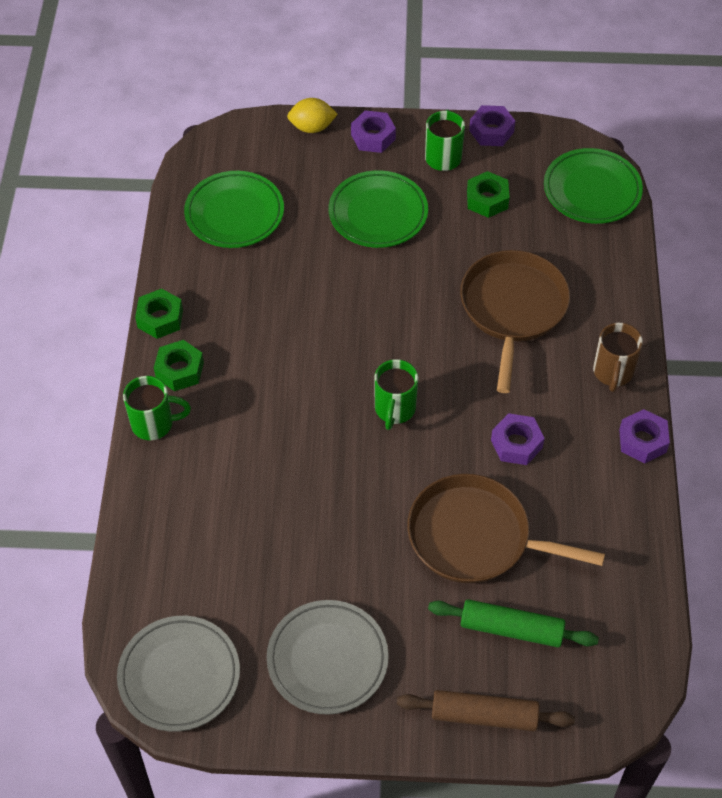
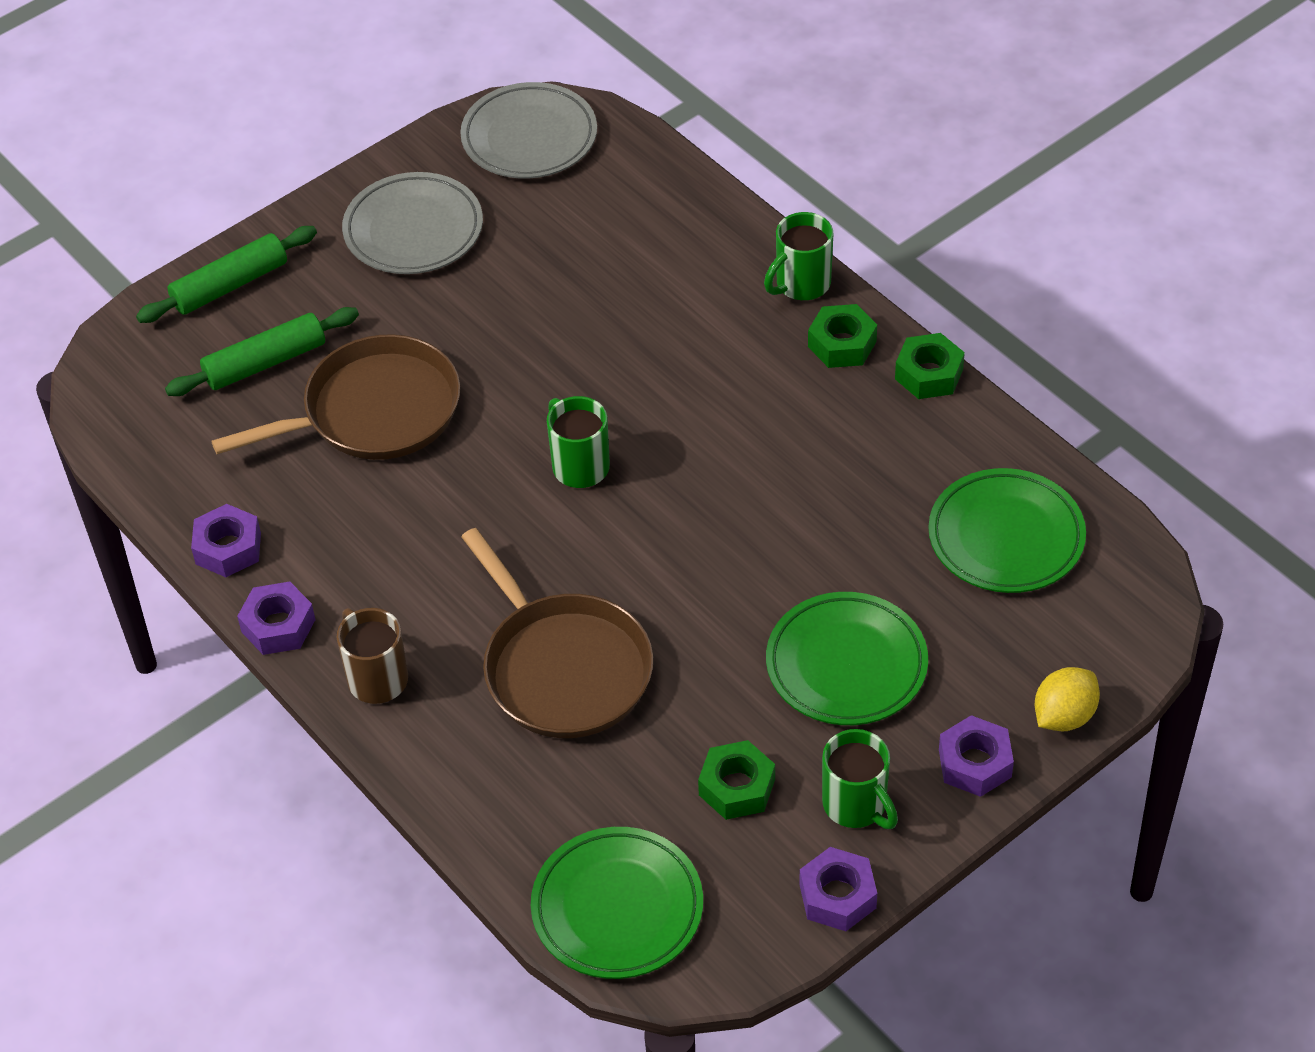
camera: 140 degrees right, 5 degrees down
(484, 715) = (230, 285): brown rolling pin -> green rolling pin
(516, 444) = (415, 524): purple nut -> purple nut (228, 548)

